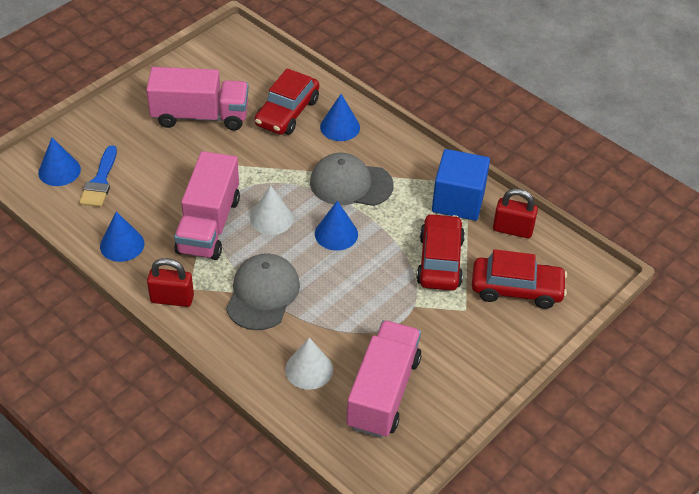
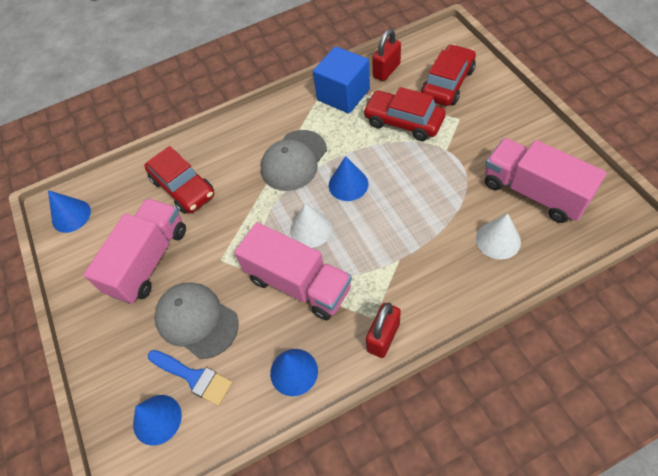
camera: 60 degrees left, 10 degrees up
(263, 294) = (400, 256): grey cap -> grey cap (196, 320)
(340, 127) = (222, 152): blue cone -> blue cone (71, 215)

